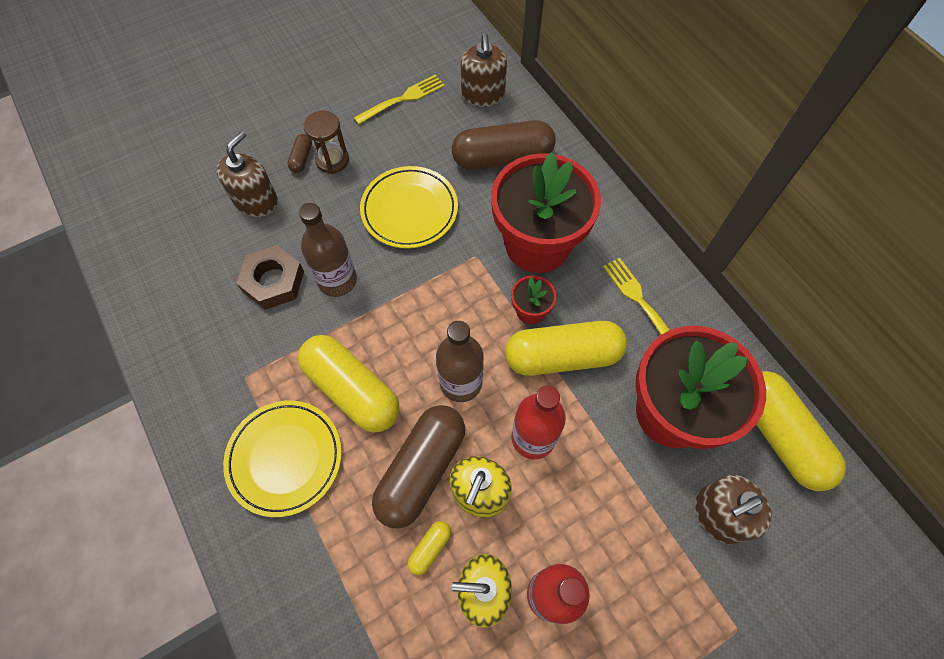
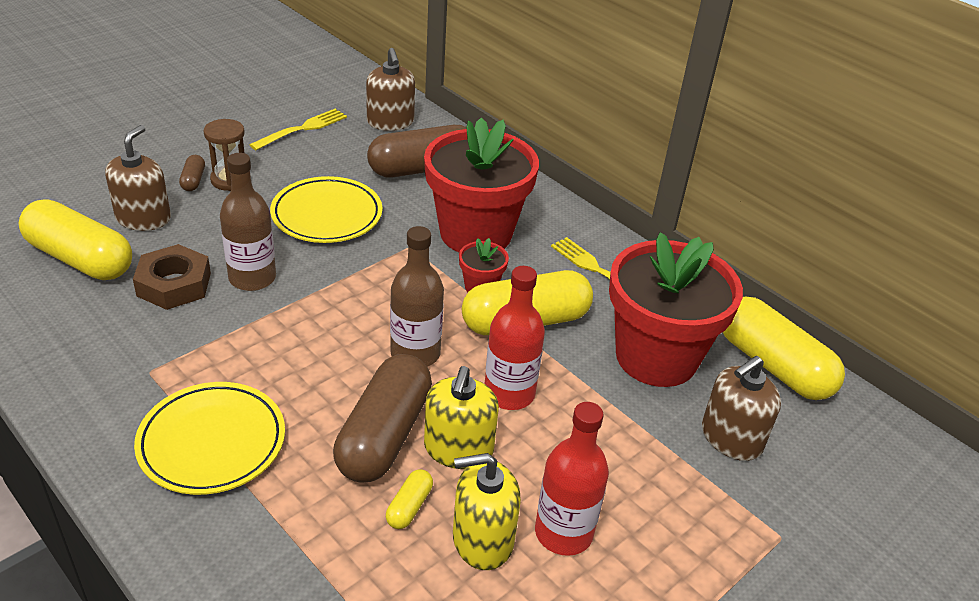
camera: 15 degrees left, 25 degrees down
(352, 390) = (286, 371): yellow capsule -> yellow capsule (80, 259)

